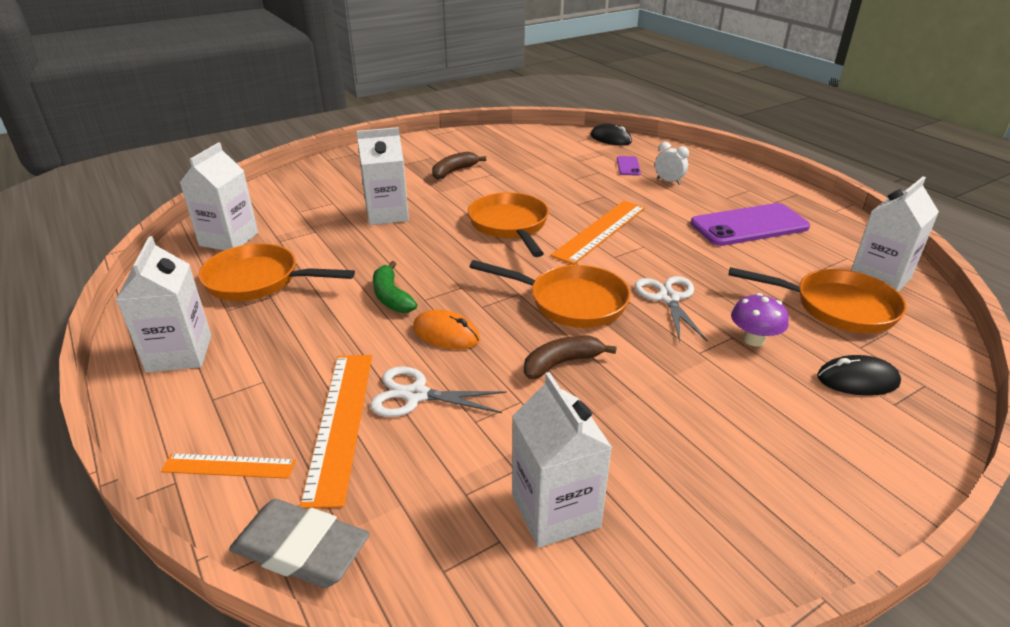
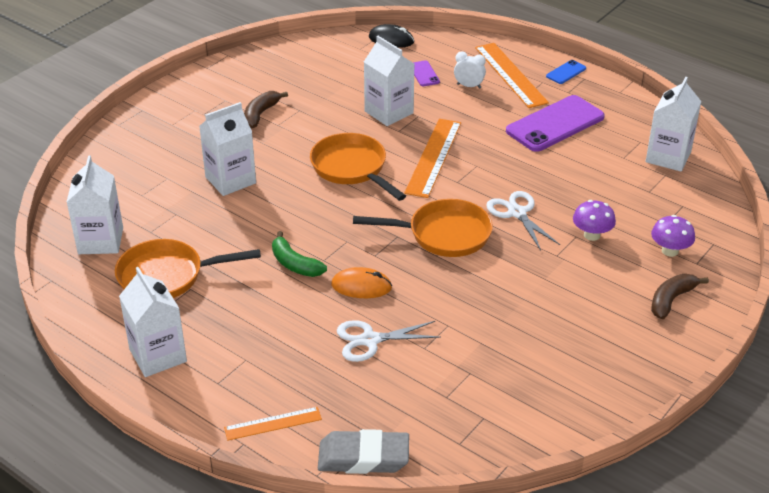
camera: 20 degrees left, 5 degrees up
(340, 423) = (329, 374): orange ruler -> orange ruler (510, 75)
(555, 511) = (509, 391): white carton -> white carton (389, 112)
(562, 363) = (462, 288): brown banana -> brown banana (671, 300)
(778, 186) = (566, 72): none -> blue phone
(837, 307) = (643, 192): orange pan -> none
(857, 380) = (670, 251): black mouse -> purple mushroom

